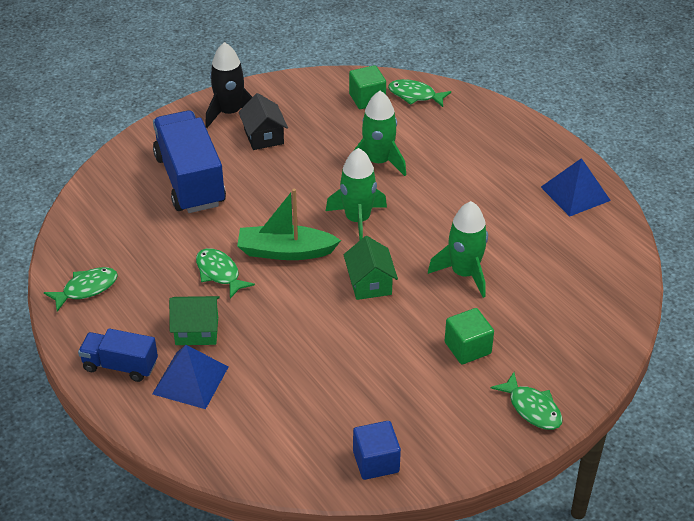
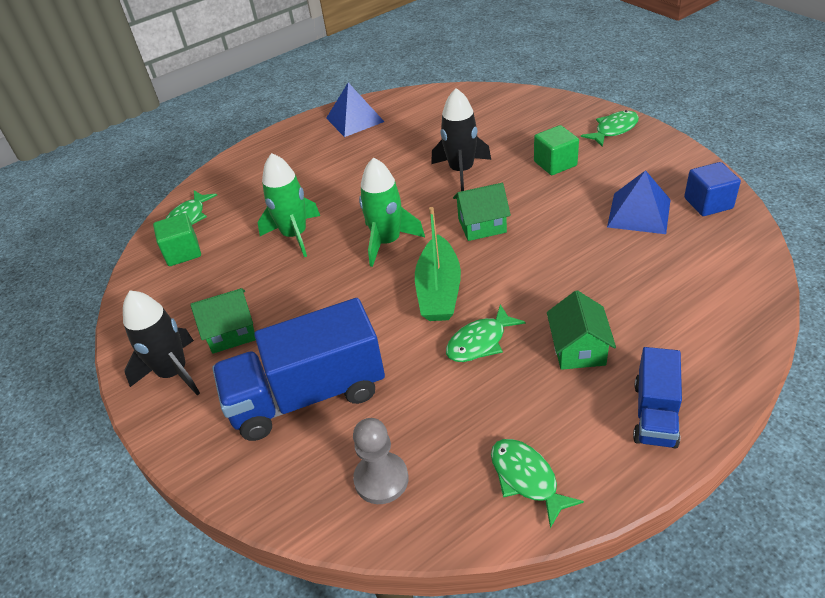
camera: 85 degrees left, 0 degrees up
(108, 218) = (381, 479): none -> grey pawn
(190, 380) = (655, 343): blue pyramid -> blue pyramid (639, 213)
(264, 136) = (231, 333): black house -> green house
(464, 273) = (461, 171): green rocket -> black rocket

